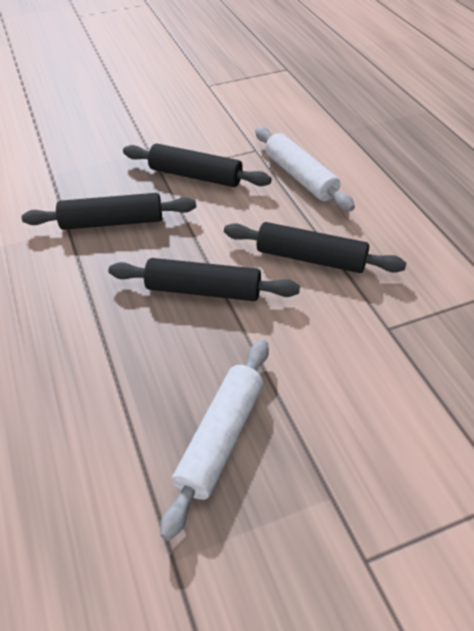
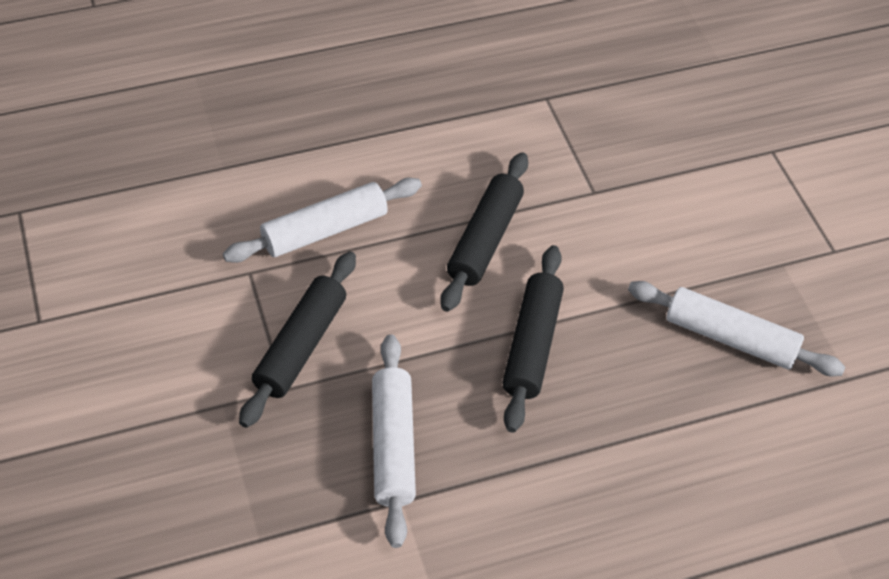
camera: 90 degrees left, 5 degrees up
(112, 222) = (393, 445): black rolling pin -> white rolling pin

